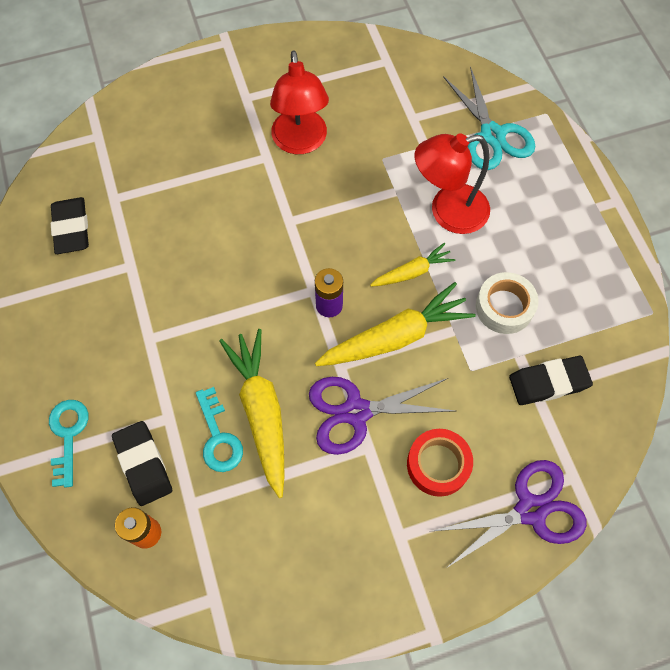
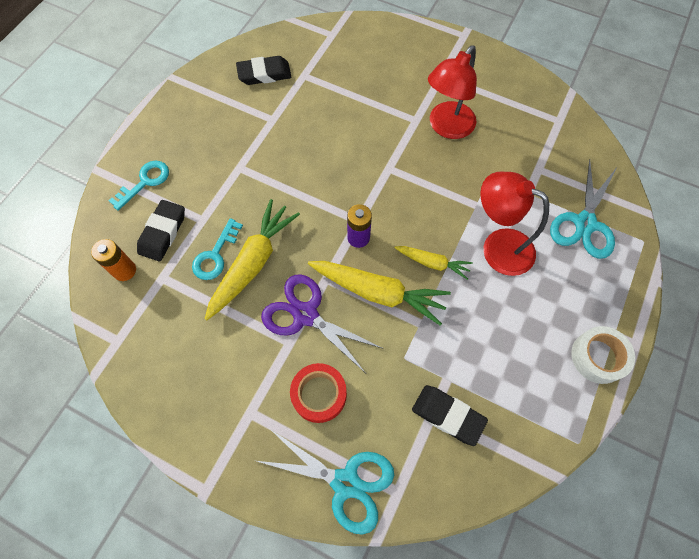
camera: 45 degrees right, 0 degrees up
(71, 228) = (264, 74): black eraser -> black eraser turned 45 degrees clockwise
(504, 307) = (470, 339): white tape -> white tape (598, 357)
(530, 510) = (345, 483): purple scissors -> turquoise scissors

